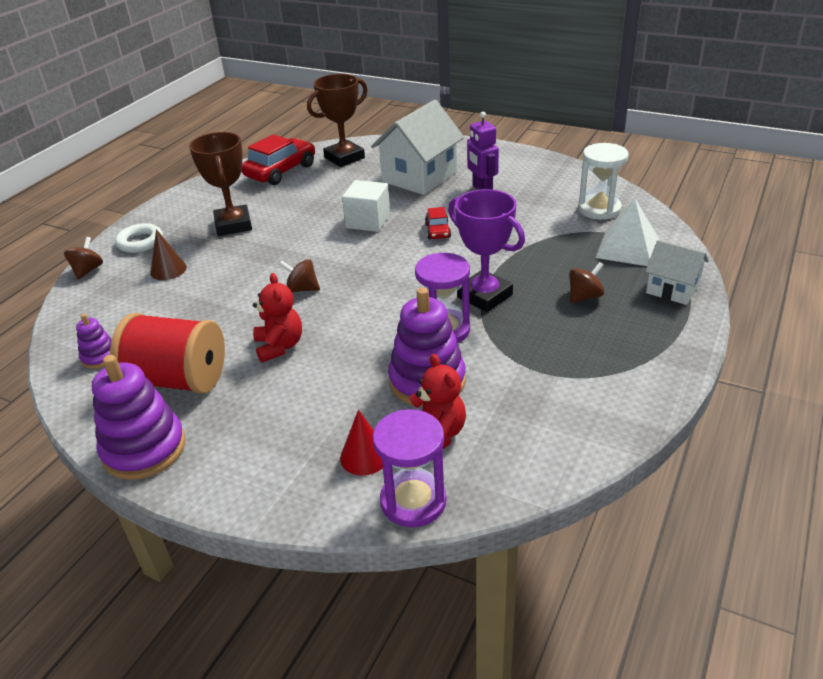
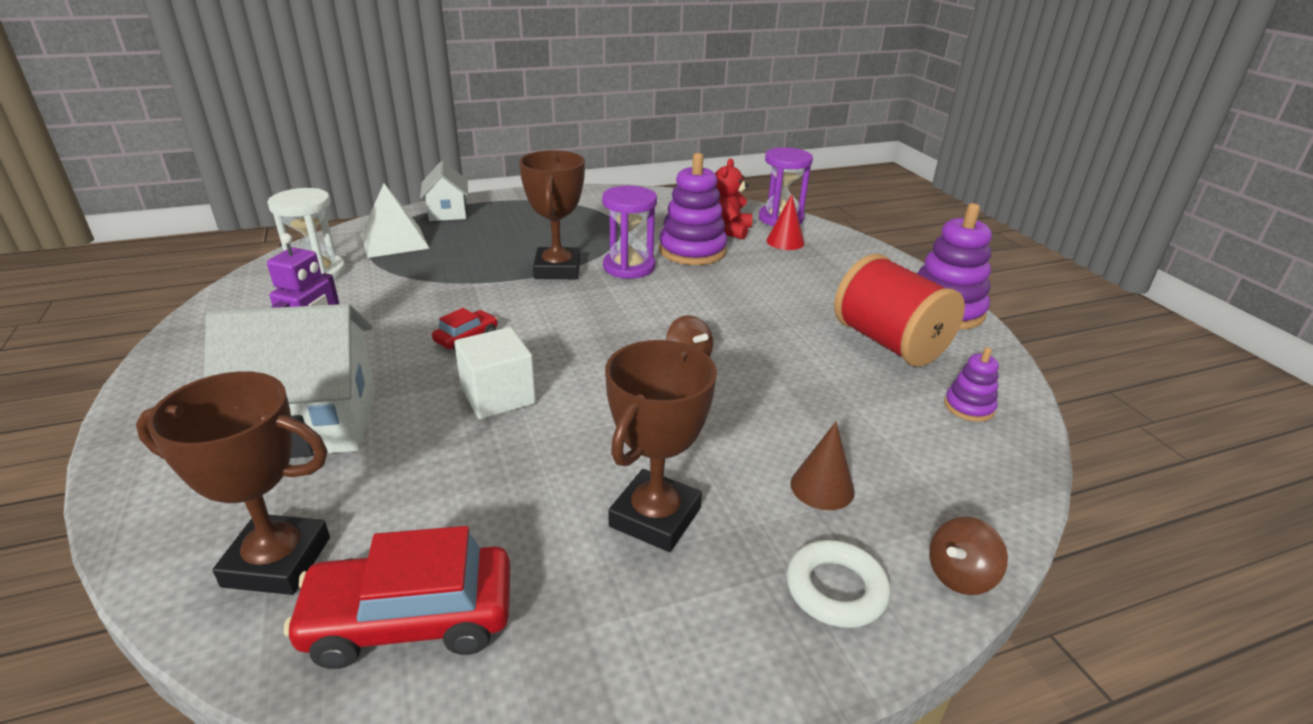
camera: 140 degrees left, 5 degrees down
(279, 346) = (771, 322): red teddy bear -> none
(484, 296) = (557, 269): purple trophy -> brown trophy
(584, 296) = (501, 235): brown spinning top -> none

